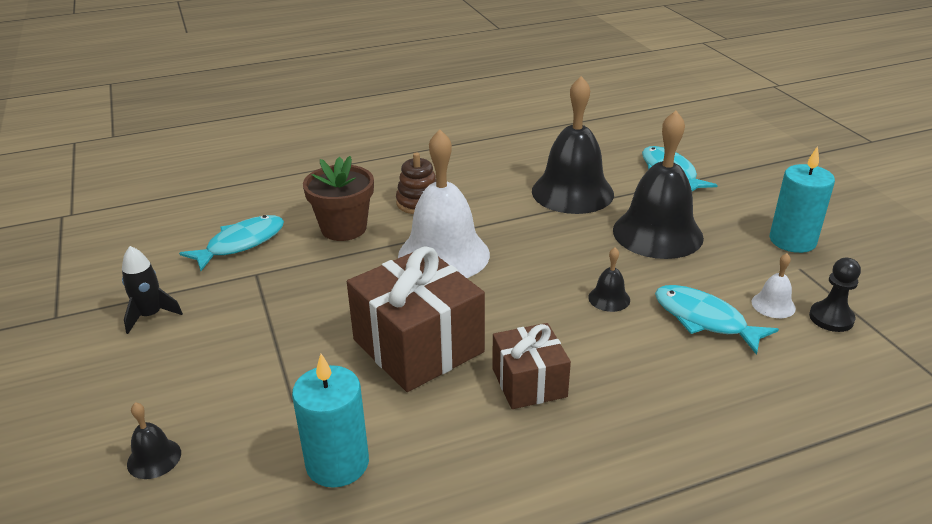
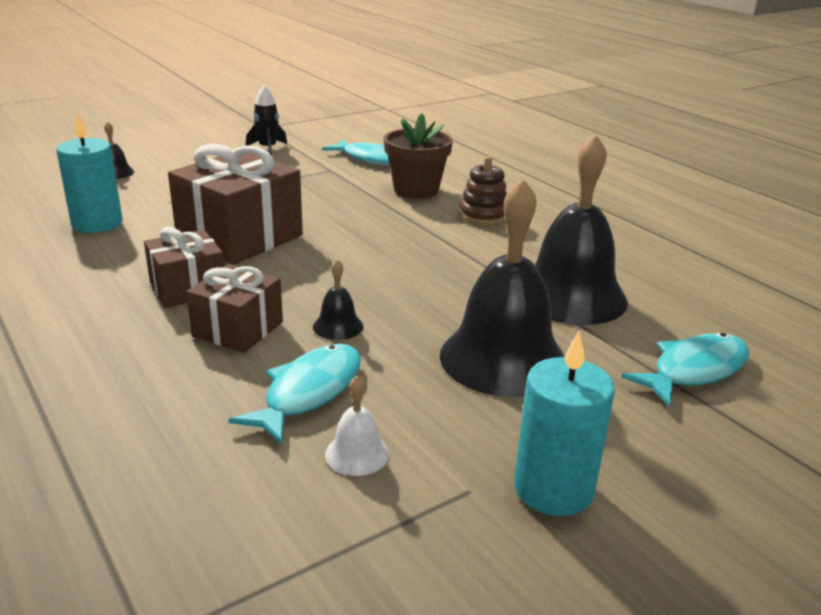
camera: 75 degrees right, 5 degrees down
(443, 255) = (390, 235): white bell -> none
(610, 352) = (238, 329): none -> brown gift
(831, 318) = (335, 512): black pawn -> none

